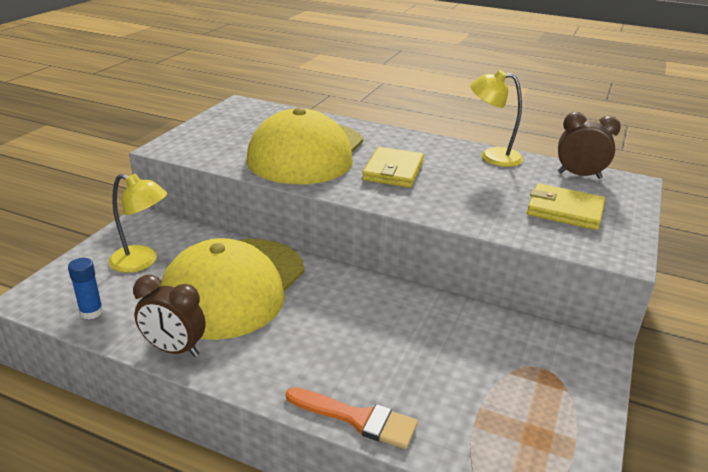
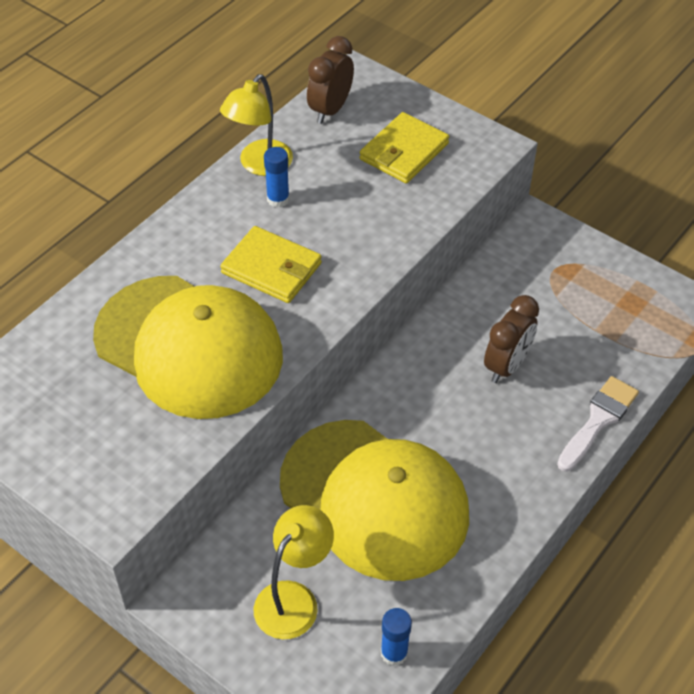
camera: 75 degrees left, 20 degrees up
(174, 349) = (479, 564): brown clock -> brown clock (506, 365)
(357, 418) = (598, 420): orange brush -> white brush
(463, 166) = (278, 199): none -> blue glue stick

